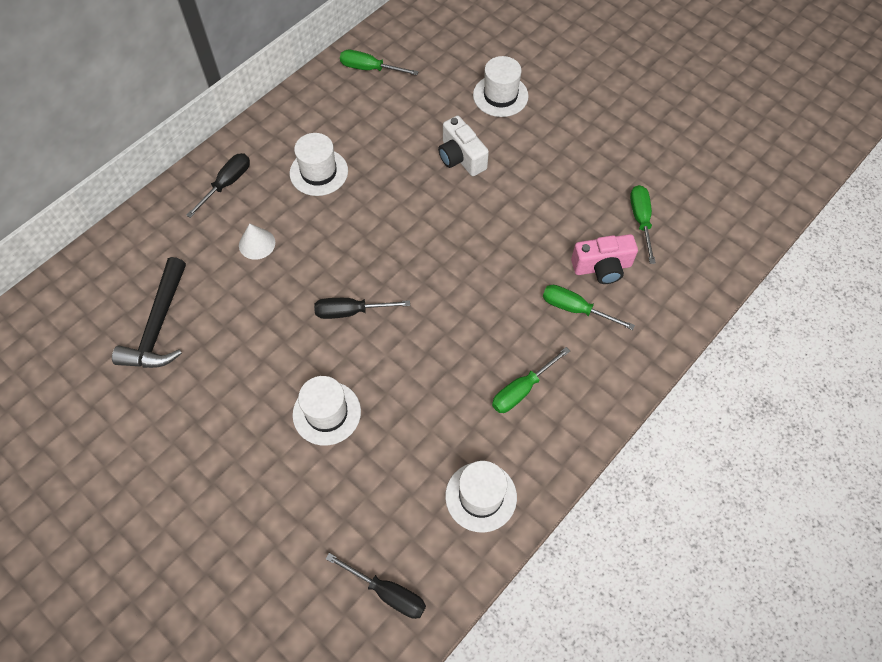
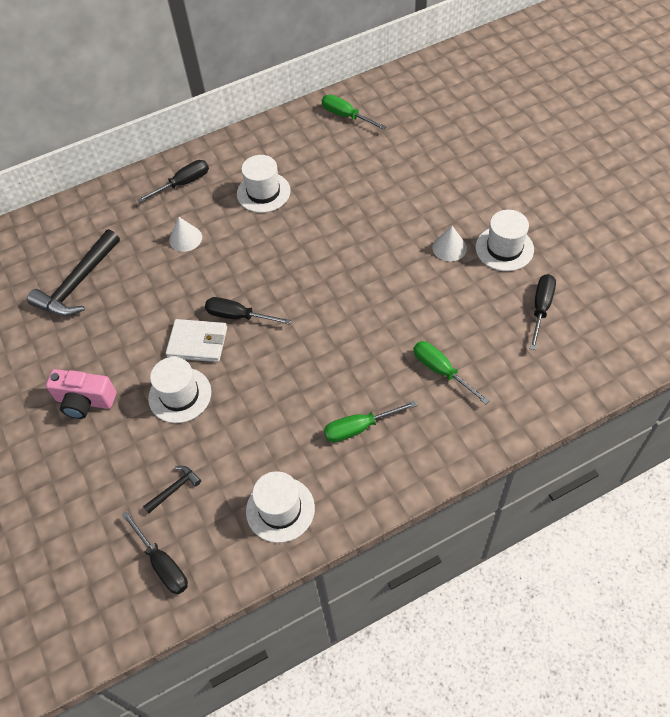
camera: 25 degrees right, 5 degrees down
(320, 352) = (197, 342): none -> white wallet
(365, 512) = (174, 489): none -> black hammer
(461, 157) = (394, 210): white camera -> none
(500, 95) = (454, 165): white hat -> white hat (504, 248)
(531, 182) = (449, 248): none -> white cone
(602, 267) = (484, 341): pink camera -> pink camera (85, 401)
(641, 220) = (541, 308): green screwdriver -> black screwdriver

